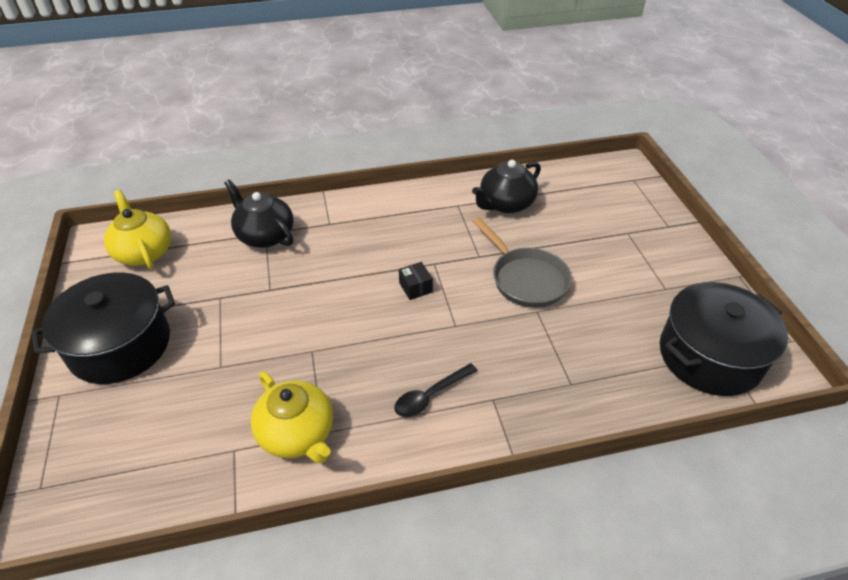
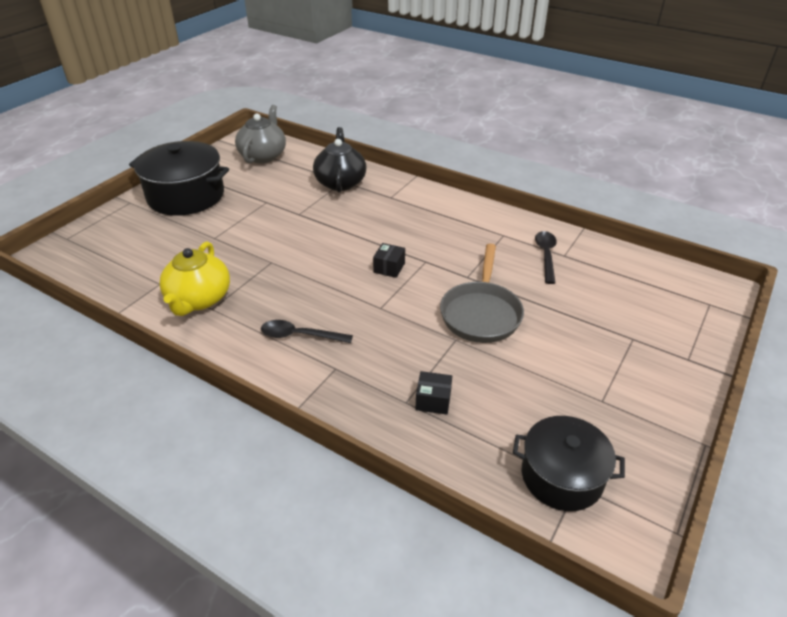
camera: 45 degrees right, 5 degrees down
(144, 252) = (263, 155): yellow teapot -> grey teapot
(505, 204) = (546, 255): black teapot -> black spoon
(584, 368) = (433, 400): none -> black box
(709, 356) = (562, 476): black pot -> black pot, size x0.66

